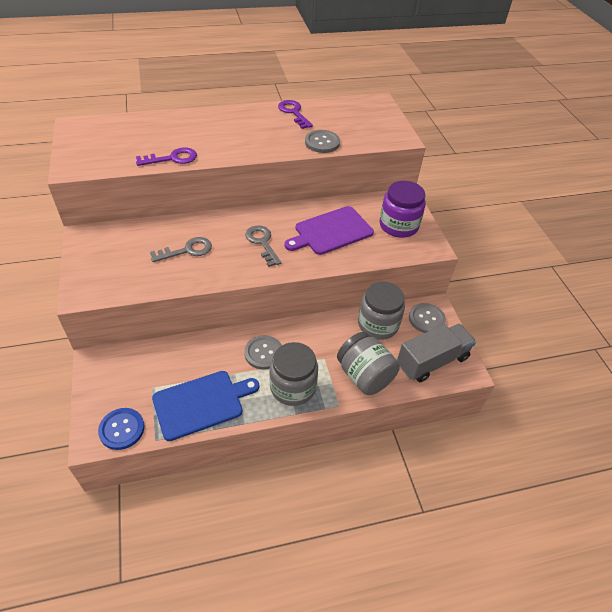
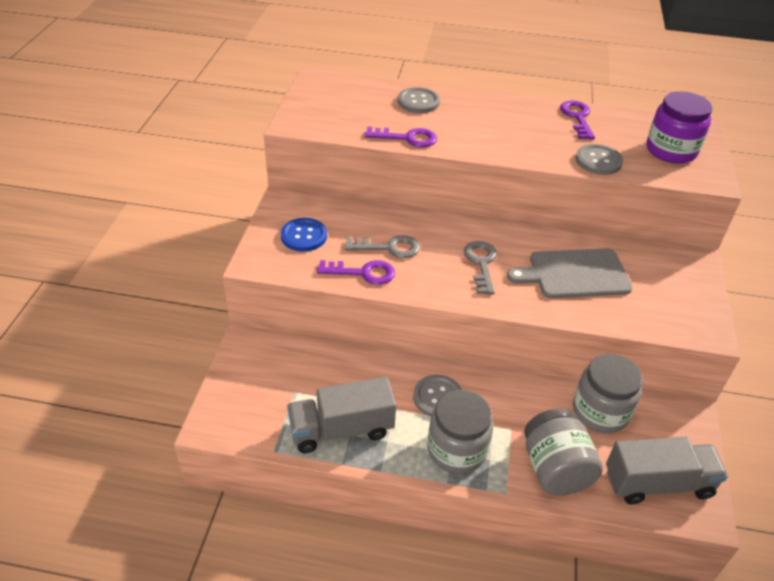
camera: 25 degrees right, 5 degrees down
(122, 429) = (244, 426): blue button -> blue button (304, 236)
(175, 276) = (363, 273): none -> purple key
(201, 403) = (341, 429): blue cutting board -> grey truck
(331, 231) = (574, 274): purple cutting board -> grey cutting board
(398, 225) = (671, 291): purple jar -> purple jar (671, 150)
(426, 319) = (672, 427): grey button -> grey button (418, 102)

